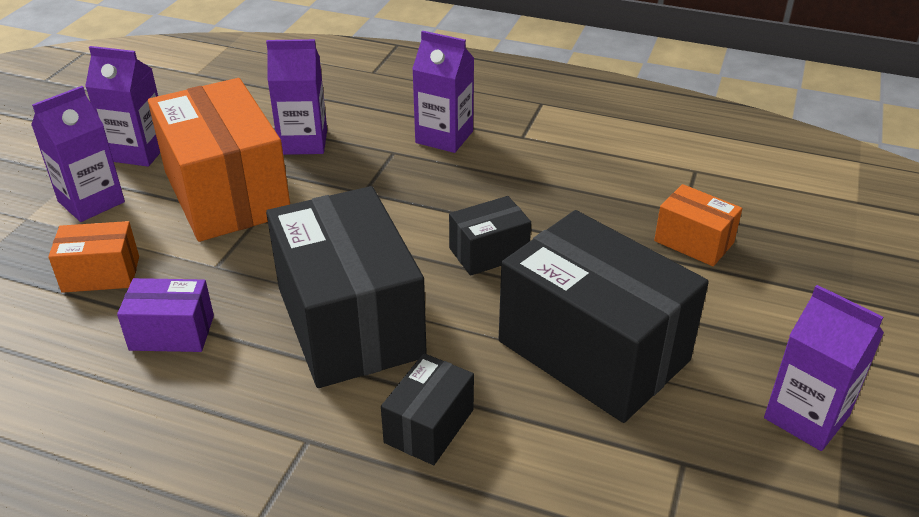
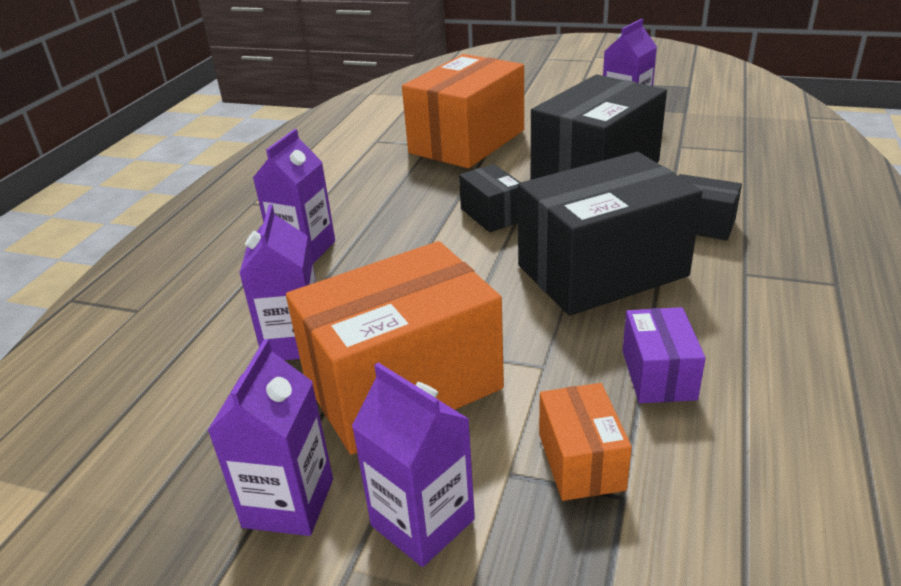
camera: 90 degrees left, 5 degrees down
(694, 242) = (467, 141): orange box -> orange box, size x2.11

